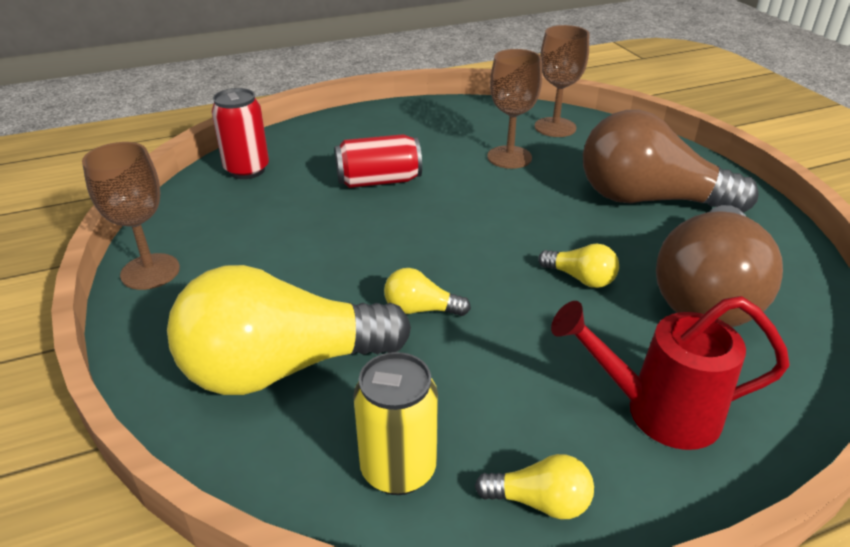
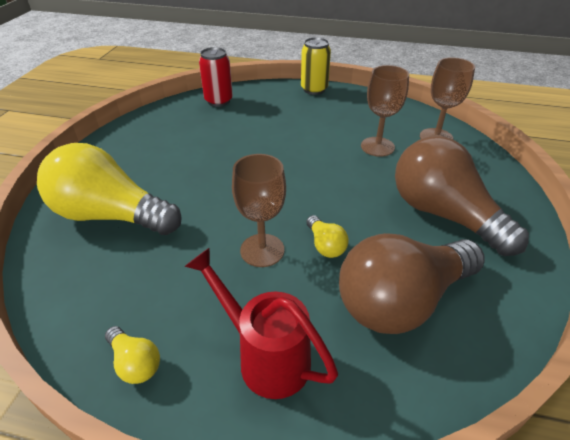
camera: 35 degrees right, 5 degrees up
(150, 271) = (116, 138): brown goblet -> brown goblet (262, 250)
(378, 181) = (278, 132): red can -> none
(398, 469) = (95, 299): yellow can -> yellow can (314, 89)
(421, 309) = (210, 218): yellow light bulb -> none

